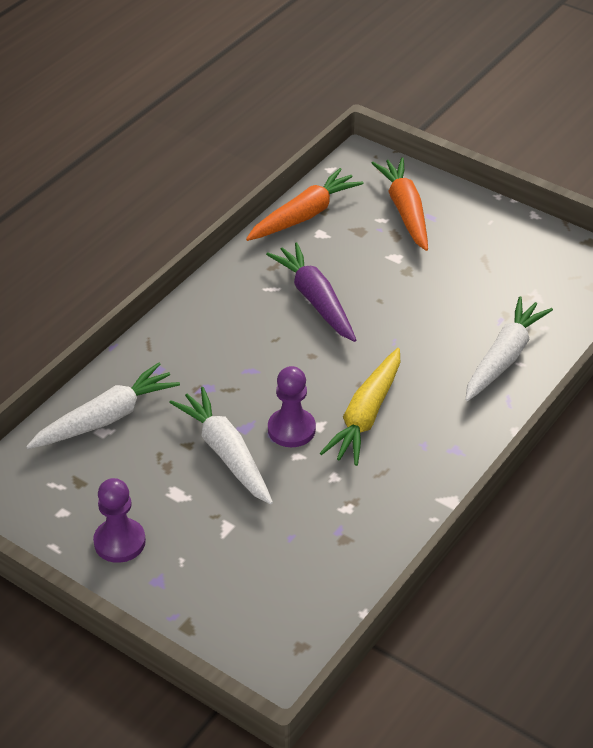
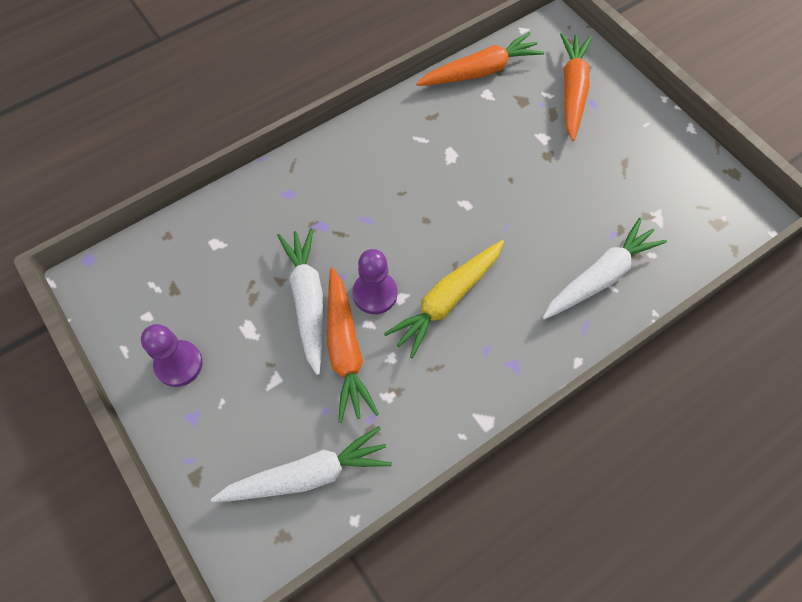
camera: 20 degrees right, 20 degrees up
(106, 418) = (224, 230): white carrot -> white carrot (308, 474)
(285, 483) = (345, 350): none -> orange carrot
(315, 300) = (453, 162): purple carrot -> none

